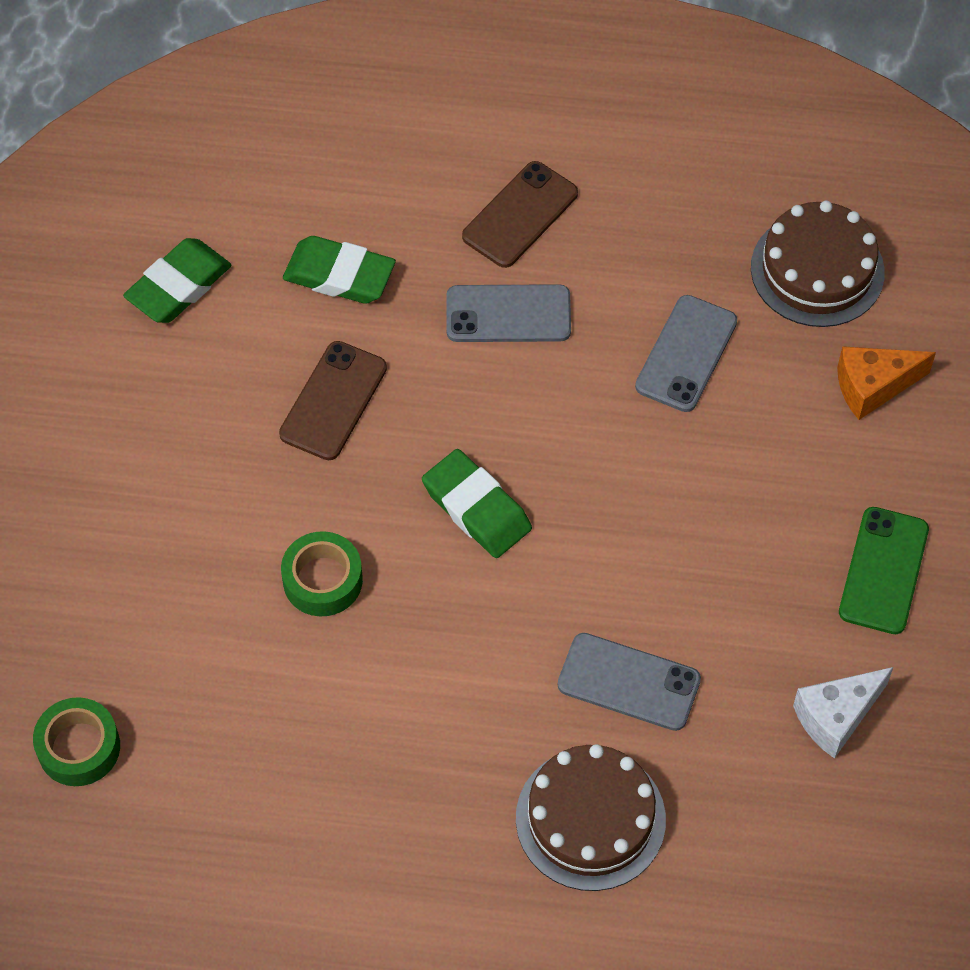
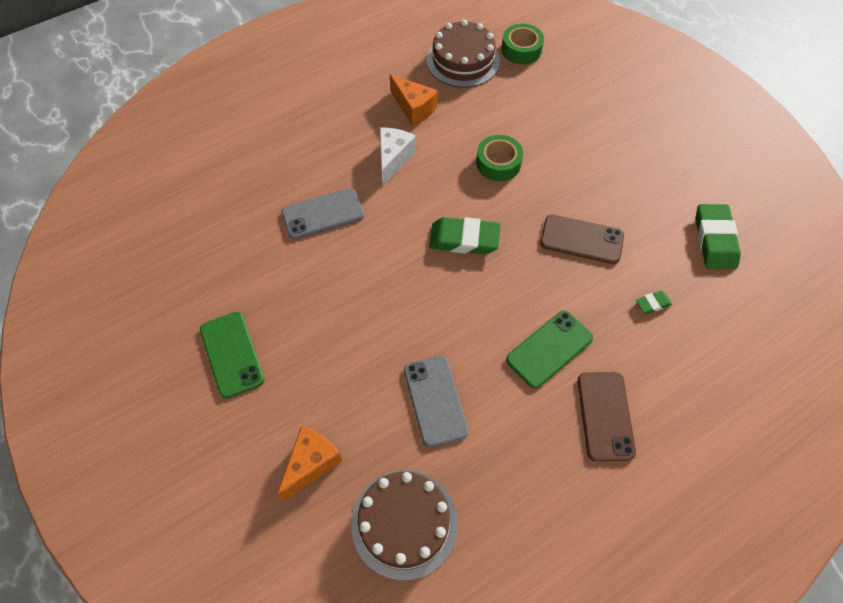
camera: 140 degrees right, 0 degrees up
(333, 401) = (581, 239): brown phone -> brown phone turned 60 degrees counterclockwise
(339, 275) = (652, 303): green eraser -> green eraser, size x0.49
(349, 764) = (414, 108): none -> orange cheese
(508, 314) = (549, 349): grey phone -> green phone
(590, 819) = (294, 152): brown cake -> brown cake (463, 60)
(836, 717) = (209, 265): white cheese -> white cheese (393, 159)

